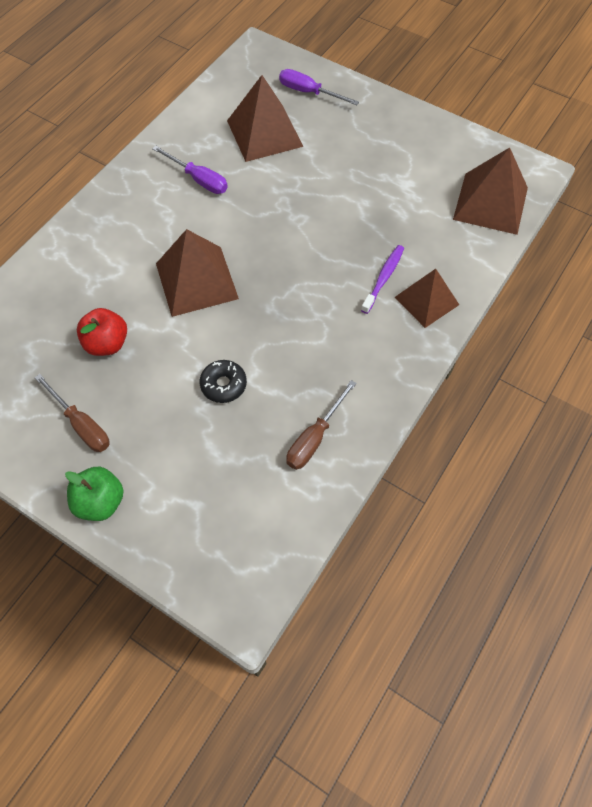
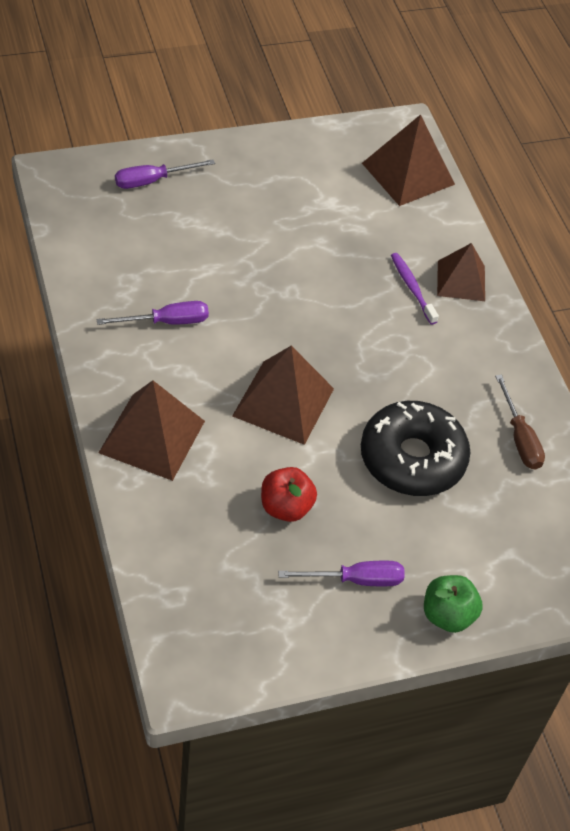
camera: 55 degrees left, 10 degrees down
(81, 425) = (356, 580): brown screwdriver -> purple screwdriver
(223, 385) = (412, 458): black donut -> black donut, size x2.15
(264, 133) = (165, 242): brown pyramid -> brown pyramid (152, 436)

